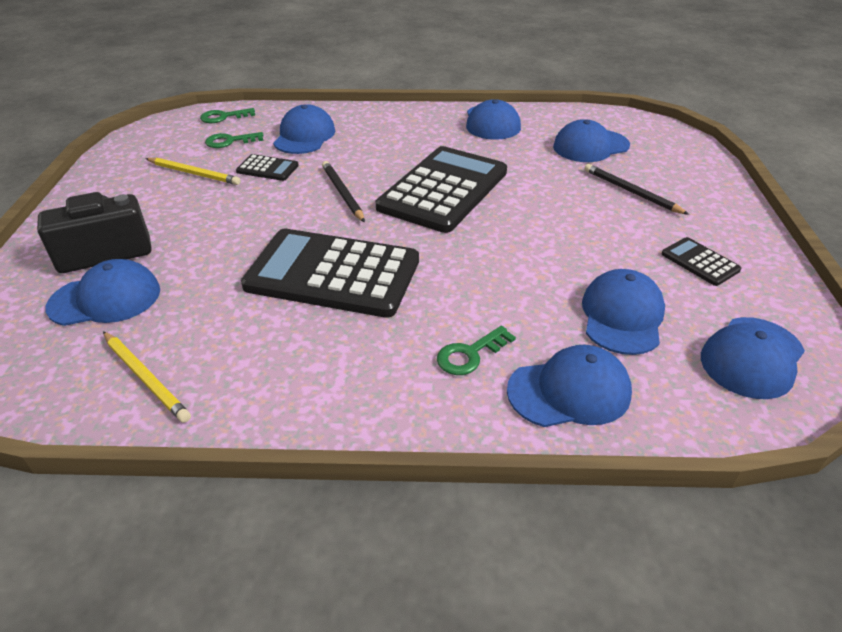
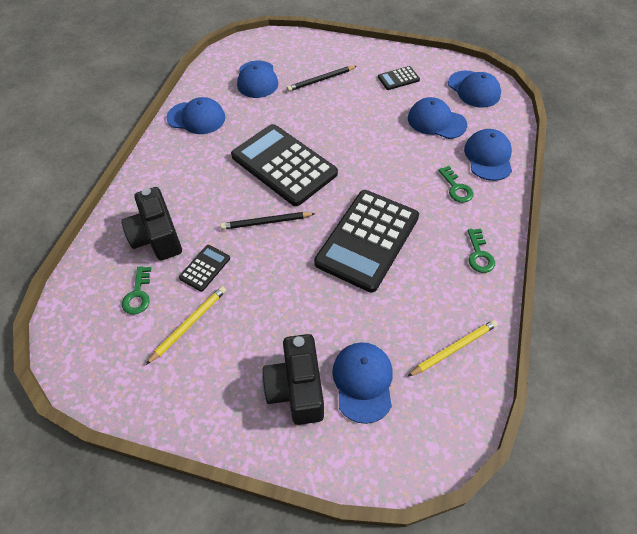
camera: 75 degrees left, 15 degrees up
(224, 117) = (80, 299): green key -> green key (479, 254)
(304, 136) = (157, 237): blue cap -> black camera

